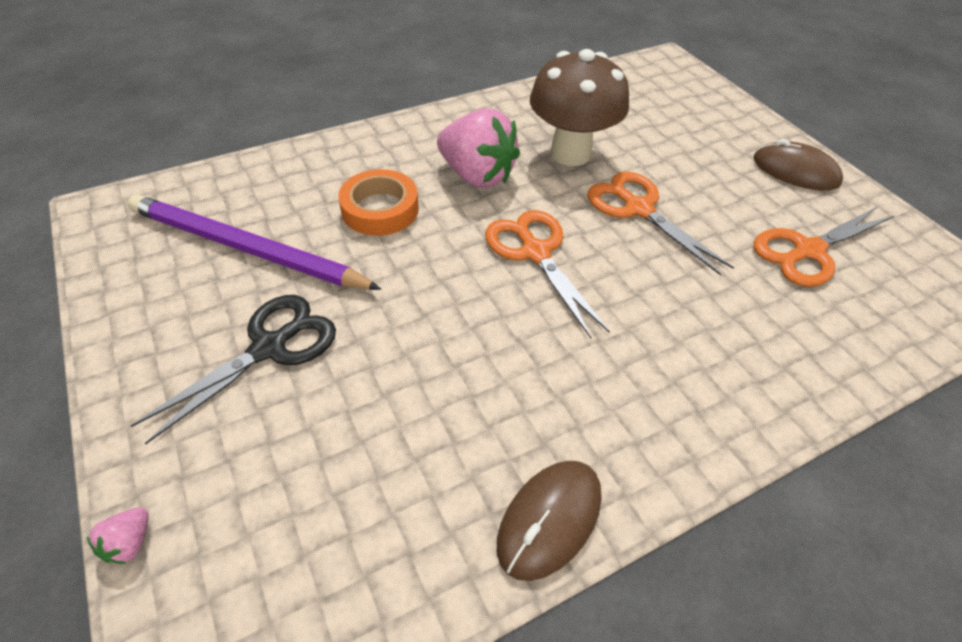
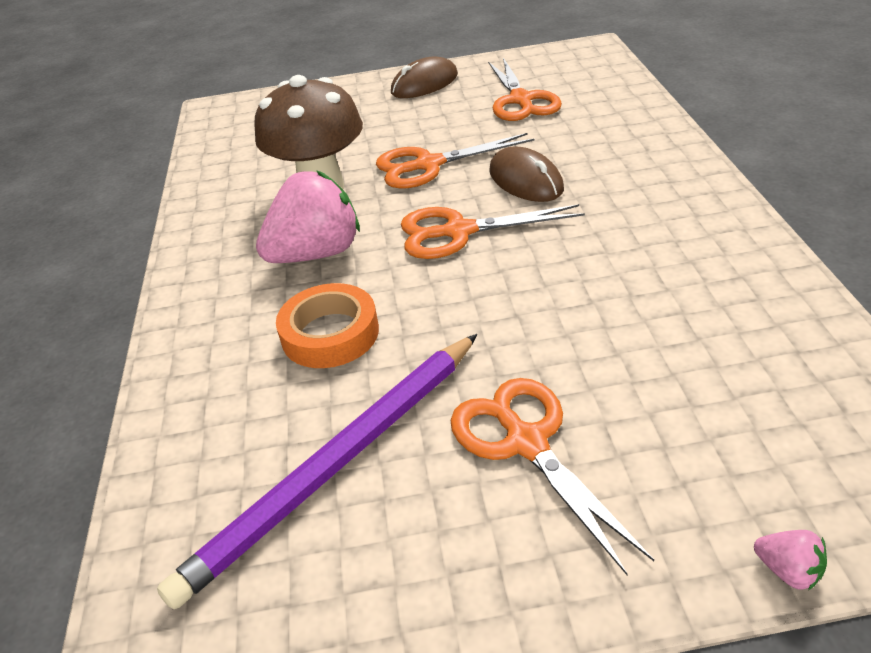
camera: 65 degrees left, 10 degrees down
(269, 347) = (526, 442): black scissors -> orange scissors
(549, 519) = (766, 268): brown mouse -> brown mouse (525, 180)

